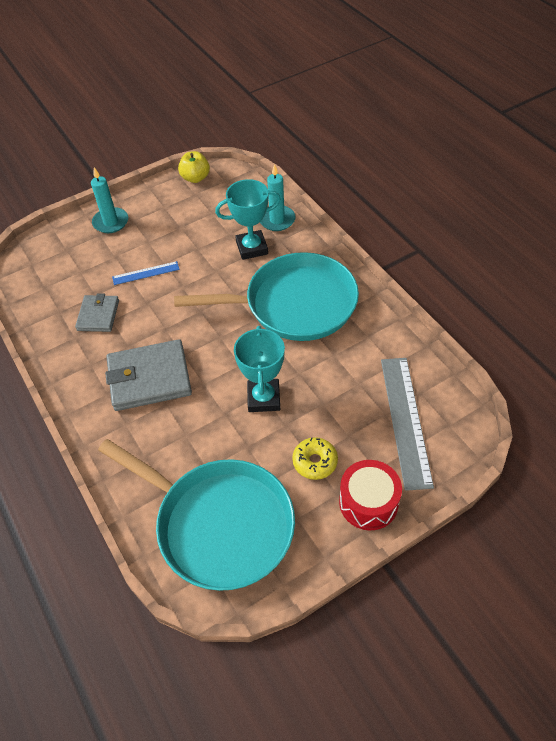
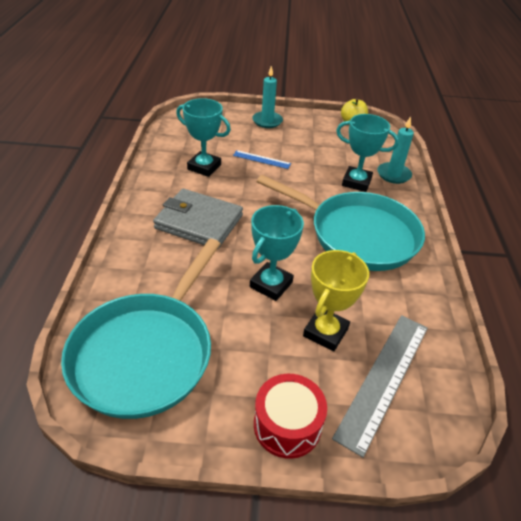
camera: 30 degrees right, 10 degrees down
(98, 315) = (204, 167): grey wallet -> turquoise trophy
(219, 524) = (146, 353): turquoise pan -> turquoise pan turned 45 degrees clockwise
(315, 462) = (269, 358): yellow donut -> none
(338, 411) = (325, 332): none -> yellow trophy

